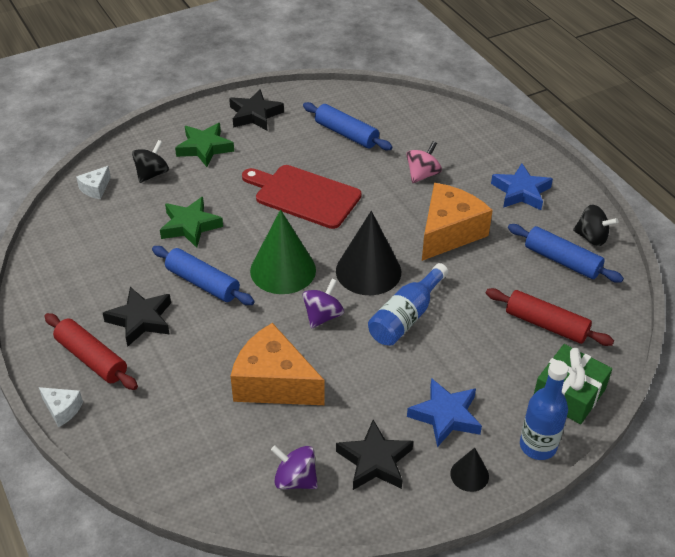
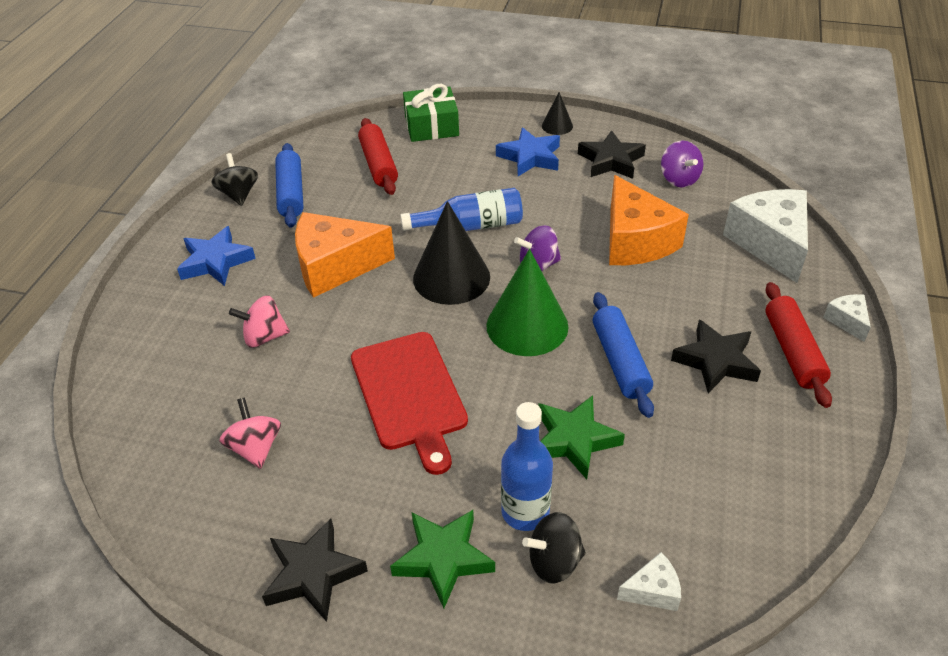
camera: 135 degrees left, 0 degrees up
(164, 452) = (770, 243): none -> white cheese
(346, 134) = (255, 448): blue rolling pin -> pink spinning top
(538, 446) = (494, 116): blue bottle -> blue bottle (525, 512)

